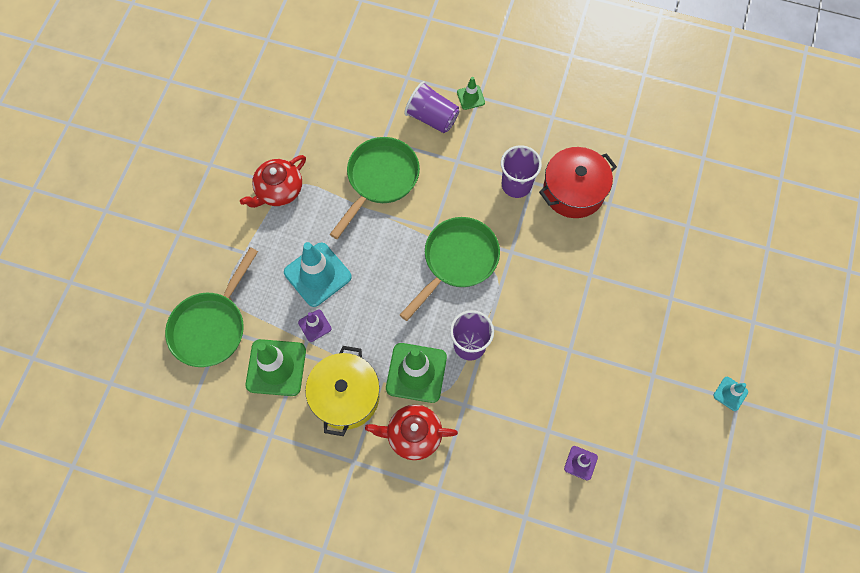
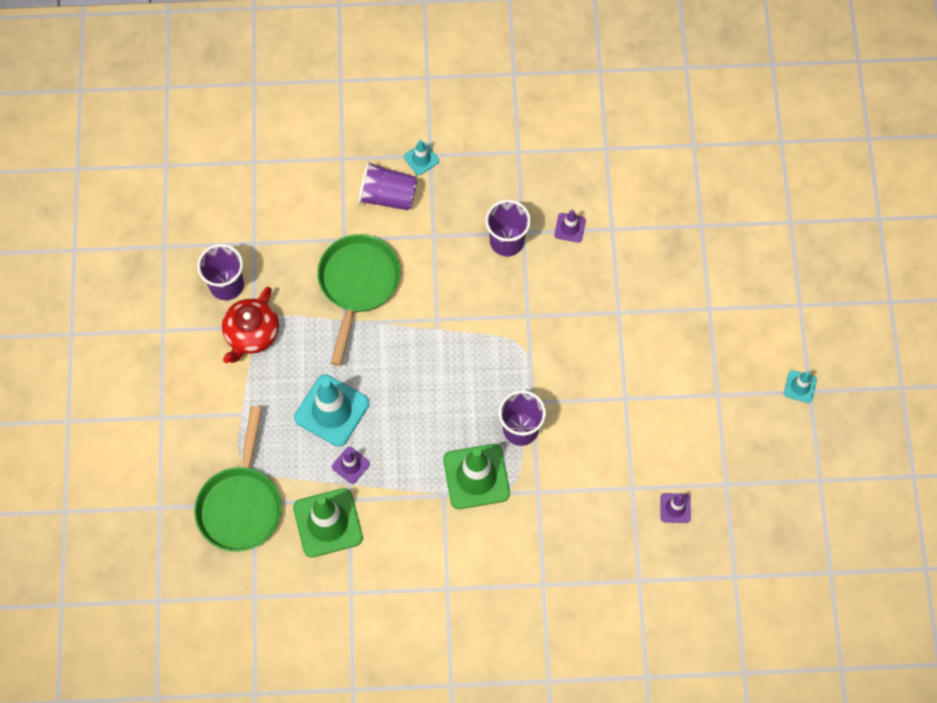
camera: 20 degrees left, 0 degrees up
(275, 145) = (226, 285): none -> purple cup
(345, 396) = (412, 526): yellow pot -> none
(413, 435) = (497, 540): red teapot -> none
(457, 261) = (474, 345): green pan -> none
(470, 97) = (421, 159): green traffic cone -> turquoise traffic cone
(573, 191) = (570, 228): red pot -> purple traffic cone

